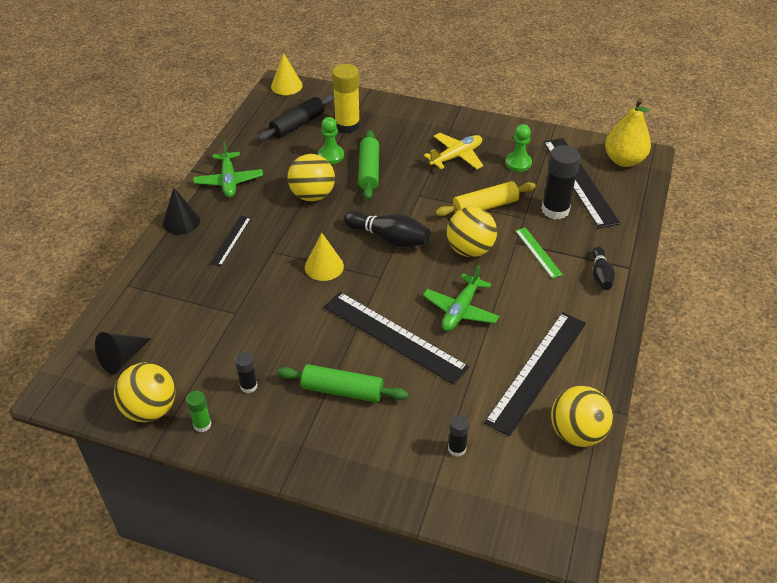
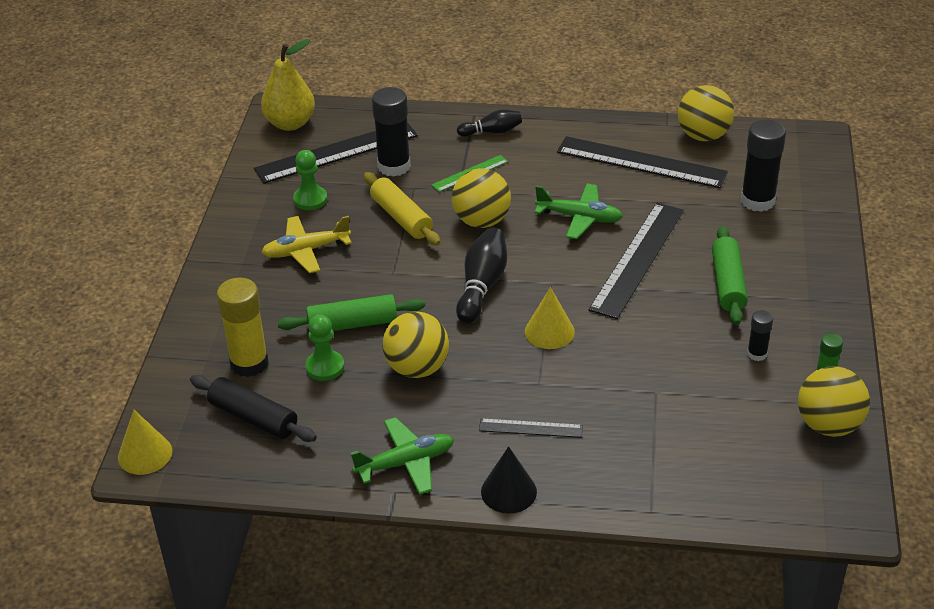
camera: 100 degrees left, 5 degrees down
(122, 359) = (772, 474): black cone -> none
(456, 156) = (306, 251): yellow plane -> yellow plane turned 60 degrees counterclockwise
(457, 448) = (757, 201): black glue stick -> black glue stick, size x1.94

